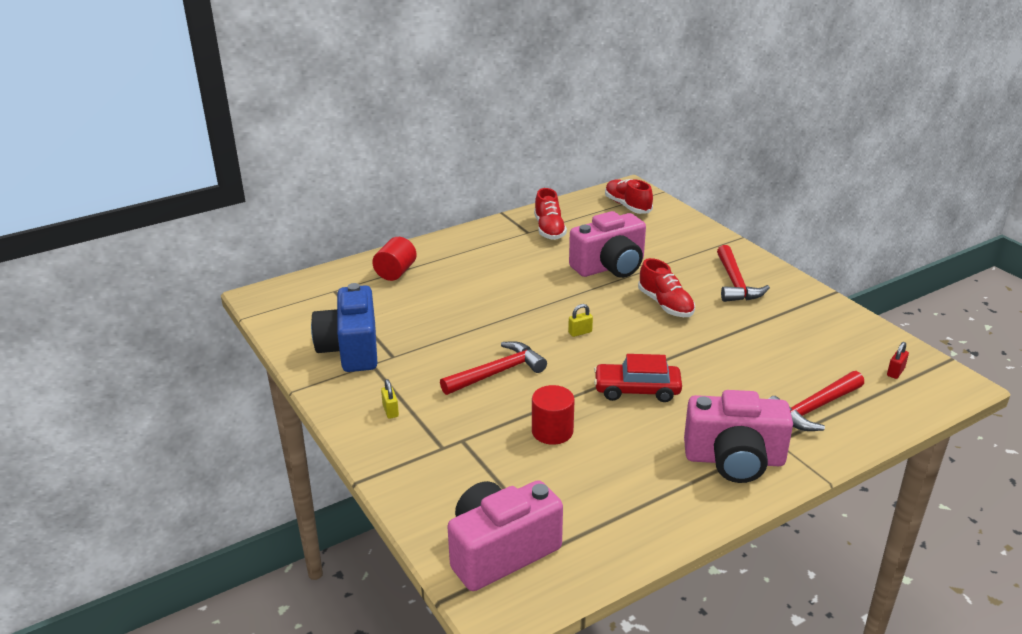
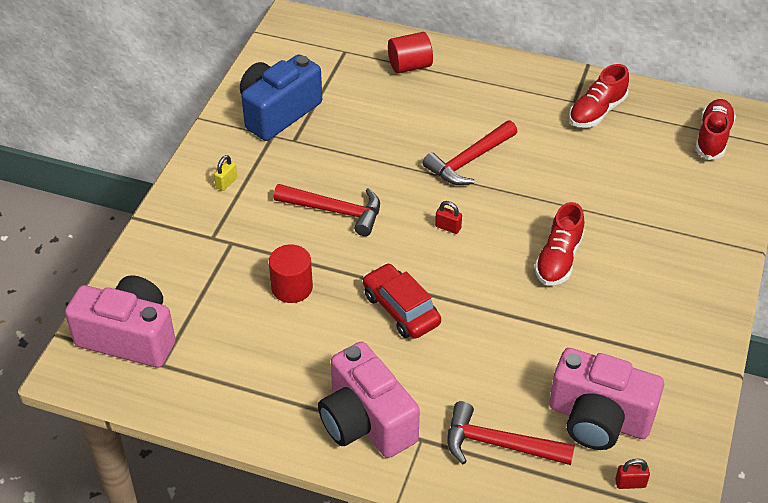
camera: 50 degrees right, 15 degrees up
(580, 332) = (448, 227): yellow padlock -> red padlock
(610, 267) = (580, 188): pink camera -> pink camera (598, 419)
(735, 283) = (658, 289): red hammer -> red hammer (469, 160)

